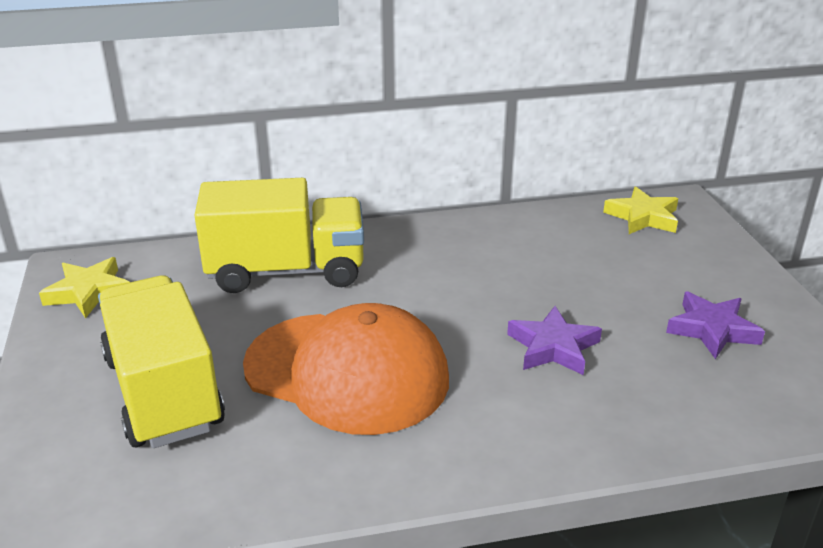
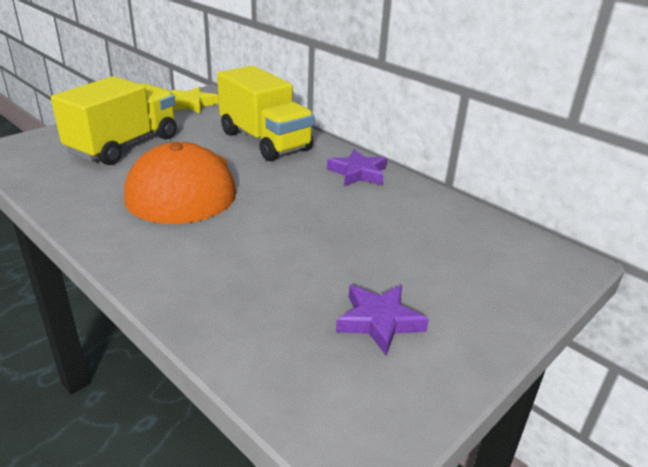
camera: 55 degrees right, 0 degrees up
(553, 347) = (276, 249): purple star -> purple star (358, 173)
(643, 217) = (514, 248): yellow star -> none

